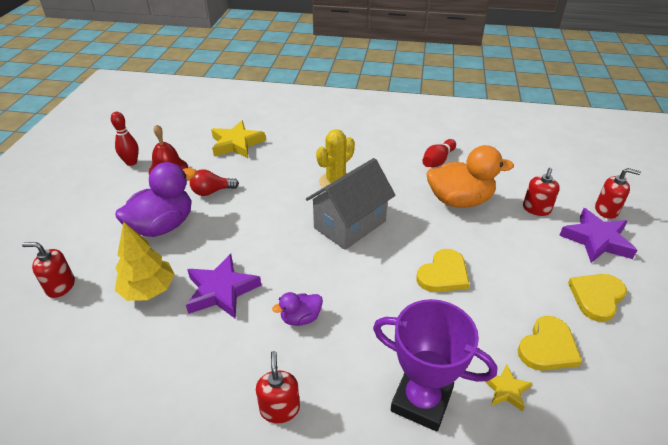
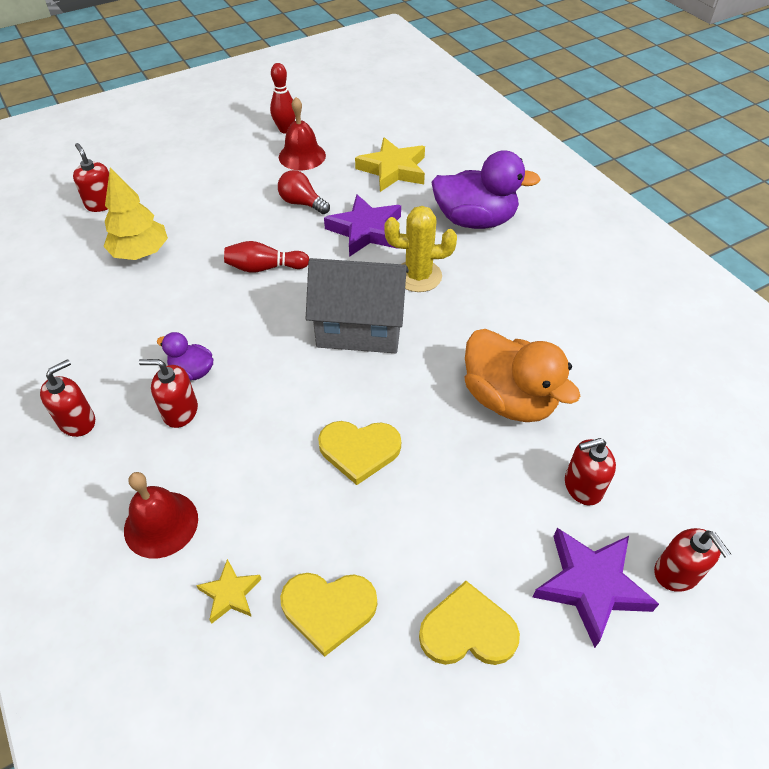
camera: 50 degrees right, 10 degrees up
(163, 226) = (224, 207): purple duck -> purple duck (475, 220)
(221, 291) = (179, 297): purple star -> purple star (366, 230)
(331, 342) = (180, 411): none -> red soap dispenser
(421, 401) = (161, 524): purple trophy -> red bell
(438, 161) = (566, 338): red bowling pin -> red bowling pin (264, 268)

